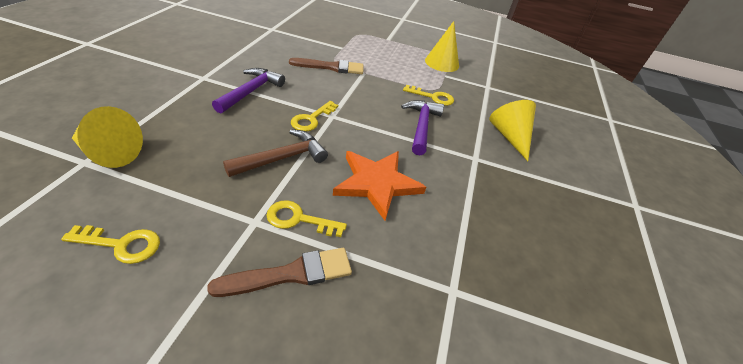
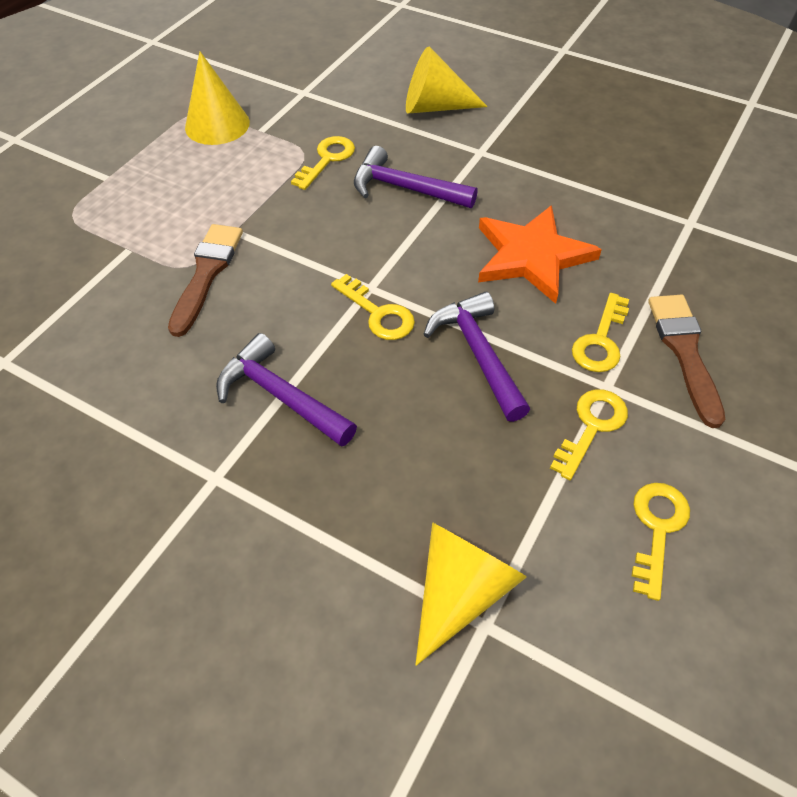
camera: 70 degrees left, 10 degrees up
(218, 211) = (591, 427): none -> yellow key
(283, 158) = (478, 353): brown hammer -> purple hammer

